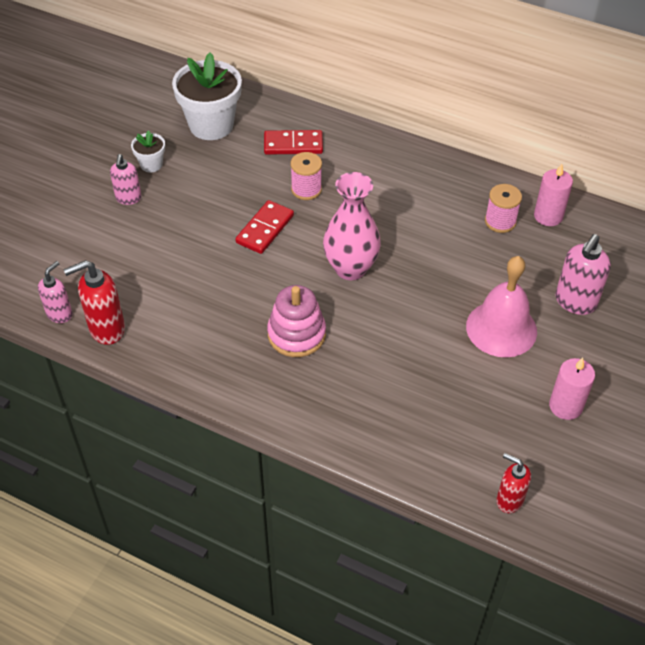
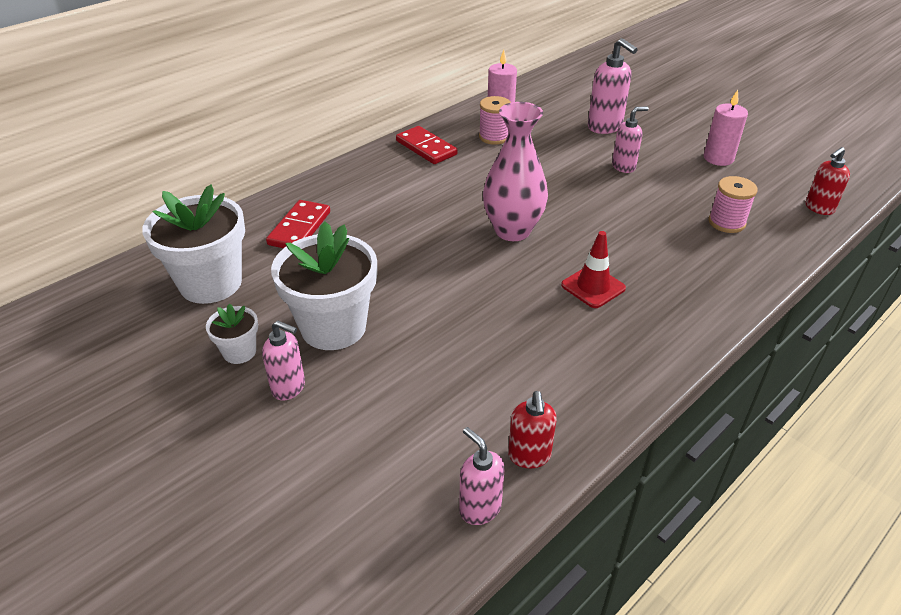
camera: 70 degrees left, 10 degrees down
(106, 329) = (529, 456): red soap dispenser -> red soap dispenser, size x0.65
(191, 200) = (333, 327): none -> white flower pot
(265, 229) = (422, 276): red domino -> red domino (426, 148)
(296, 334) = (593, 287): pink stacking toy -> red traffic cone
(306, 189) = (378, 234): pink spool -> pink spool (726, 222)
(501, 328) = (624, 166): pink bell -> pink soap dispenser

